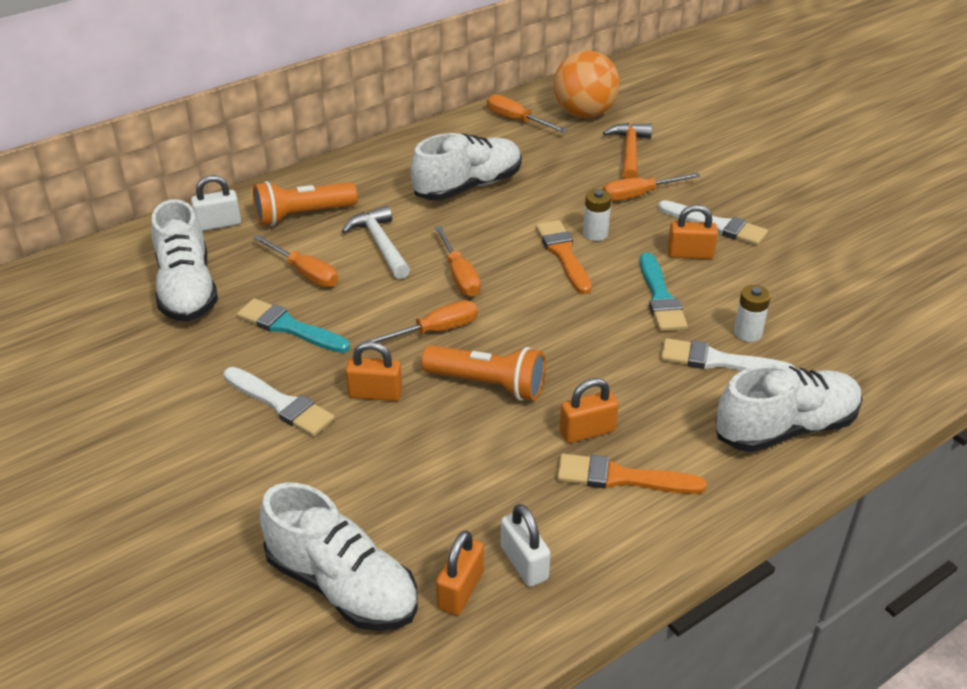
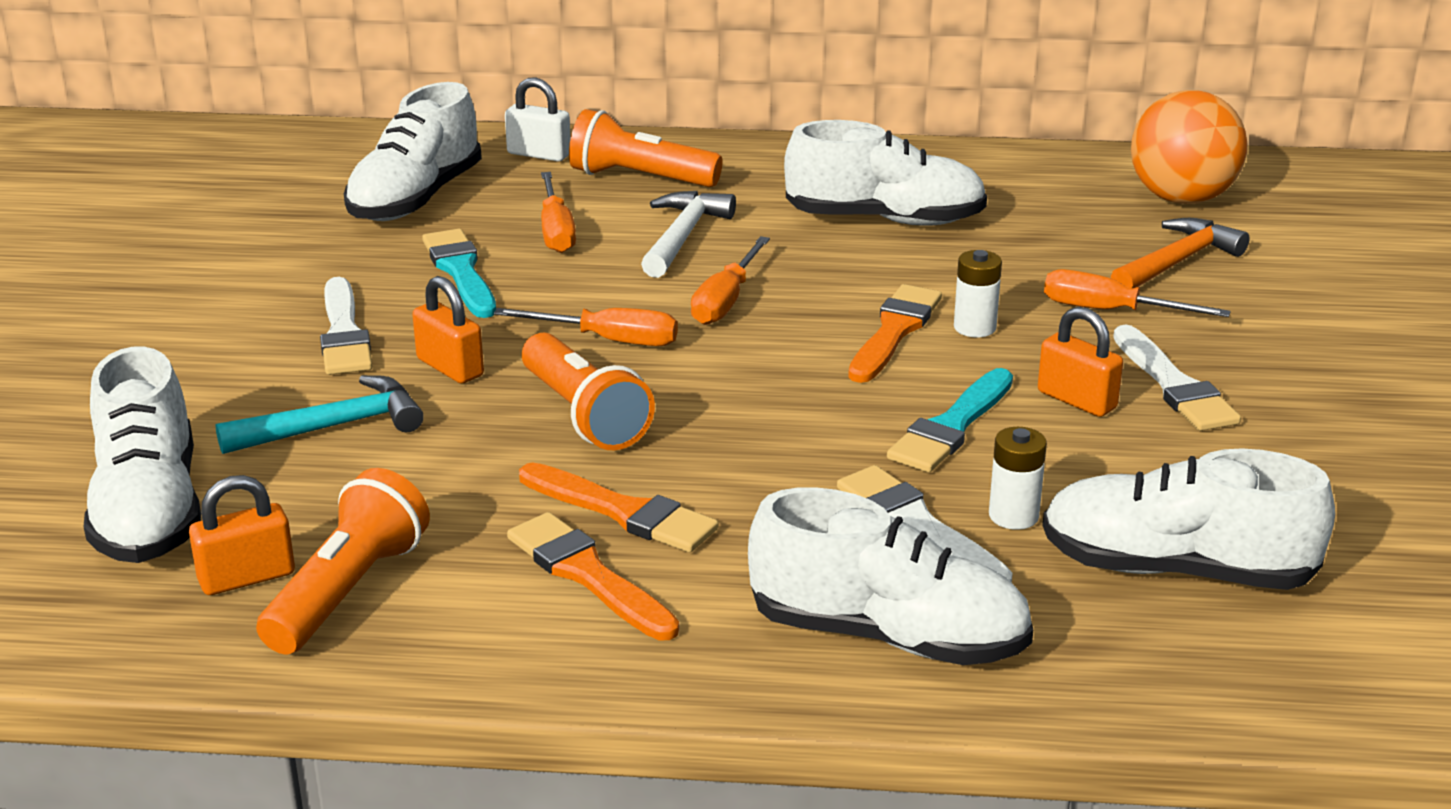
camera: 40 degrees right, 10 degrees down
(366, 468) = (334, 426): none -> turquoise hammer
(517, 120) = (1067, 175): orange screwdriver -> none
(524, 563) = (348, 591): white padlock -> orange flashlight
(587, 431) = (623, 512): orange padlock -> orange brush
(839, 325) = (1175, 570): none -> white shoe

